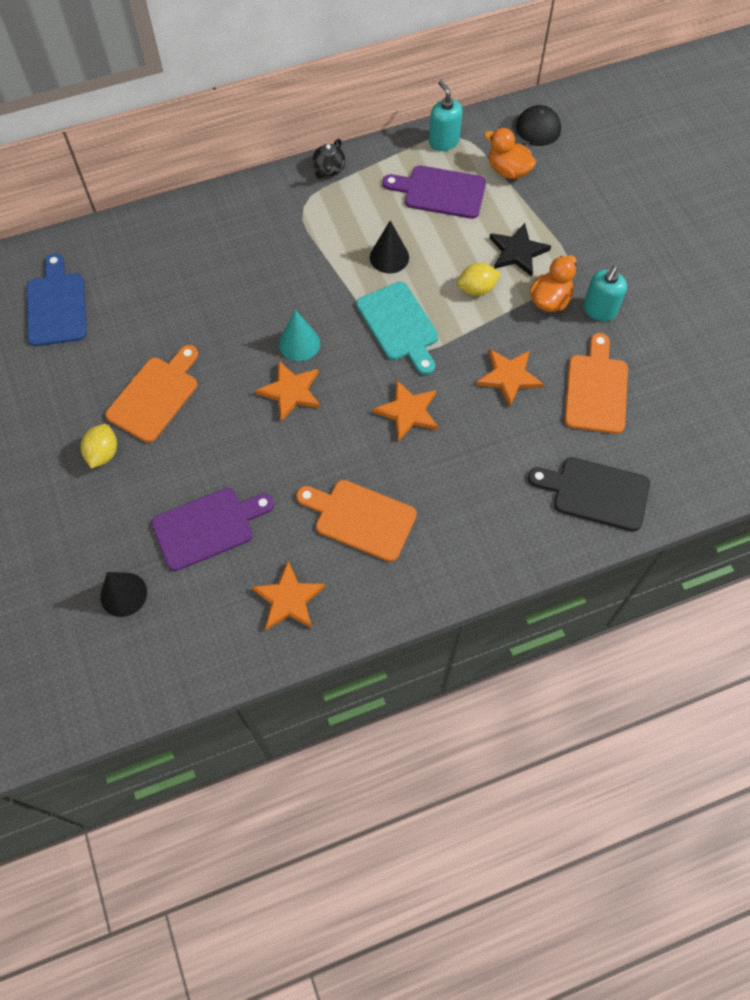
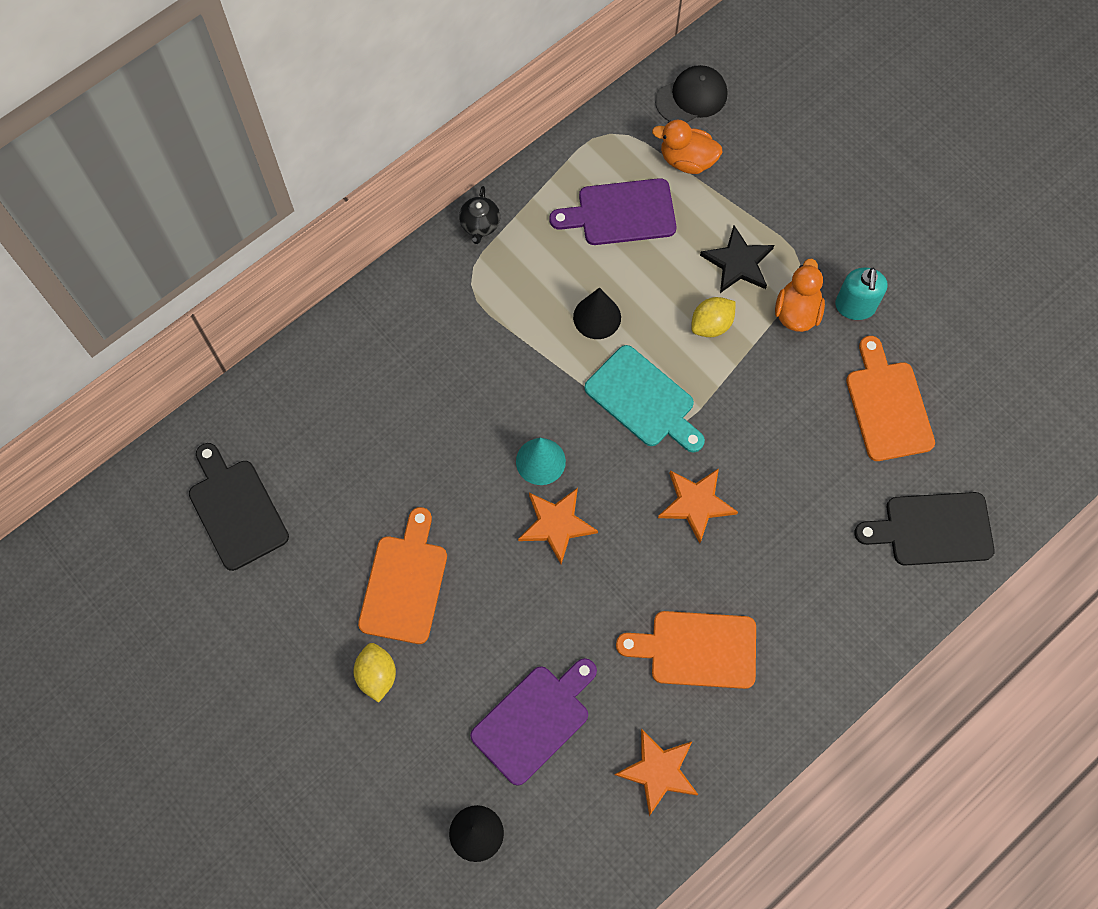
camera: 20 degrees left, 5 degrees up
(56, 305) = (236, 509): blue cutting board -> black cutting board
(443, 141) = (598, 145): turquoise soap dispenser -> none
(509, 377) = (788, 423): orange star -> none

